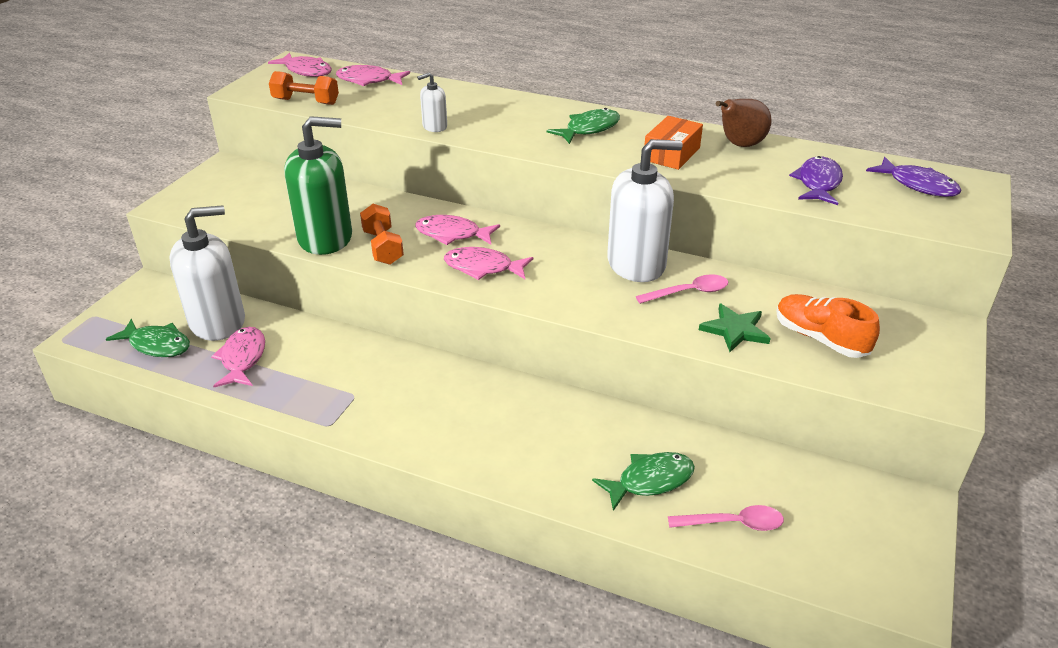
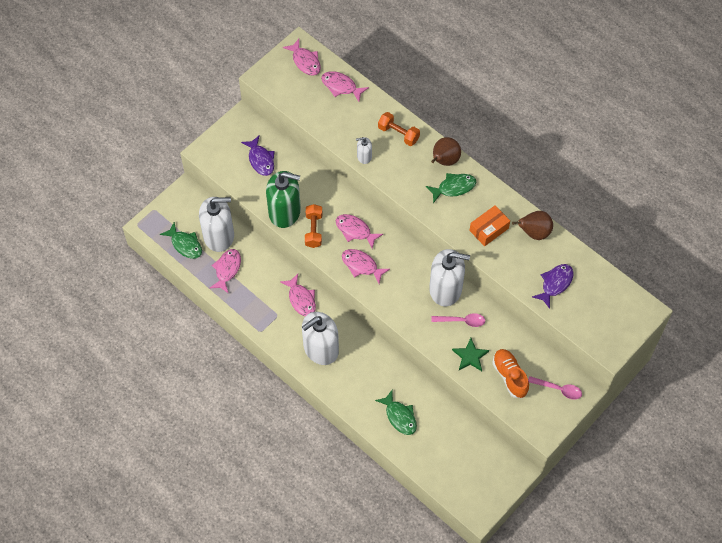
camera: 20 degrees right, 25 degrees up
(306, 101) = (296, 103): orange dumbbell -> orange dumbbell (398, 134)
(390, 365) = (301, 299): none -> pink fish
(453, 421) = (321, 349): none -> white soap dispenser
(558, 111) = (444, 161): none -> brown pear
(650, 481) = (399, 416): green fish -> green fish turned 60 degrees clockwise
(733, 523) = (425, 452): pink spoon -> pink spoon (558, 389)
(918, 185) = (610, 303): purple fish -> purple fish (260, 160)

